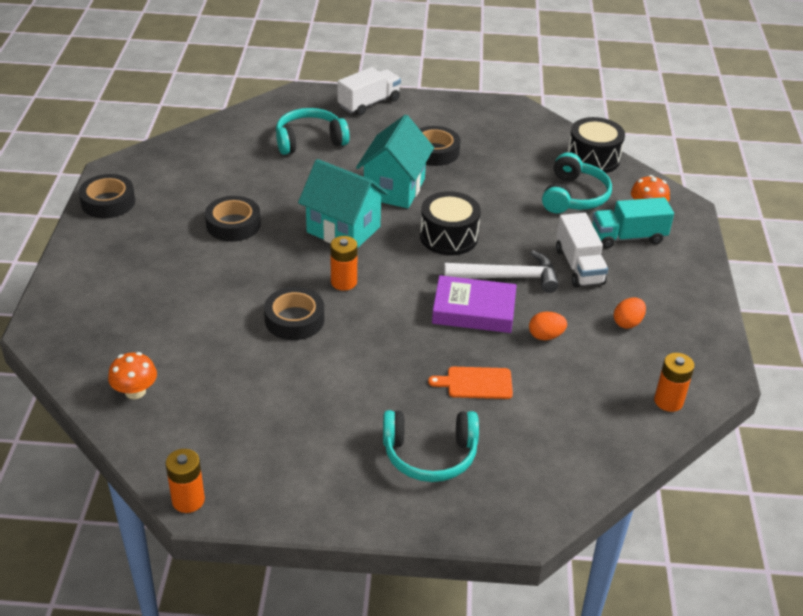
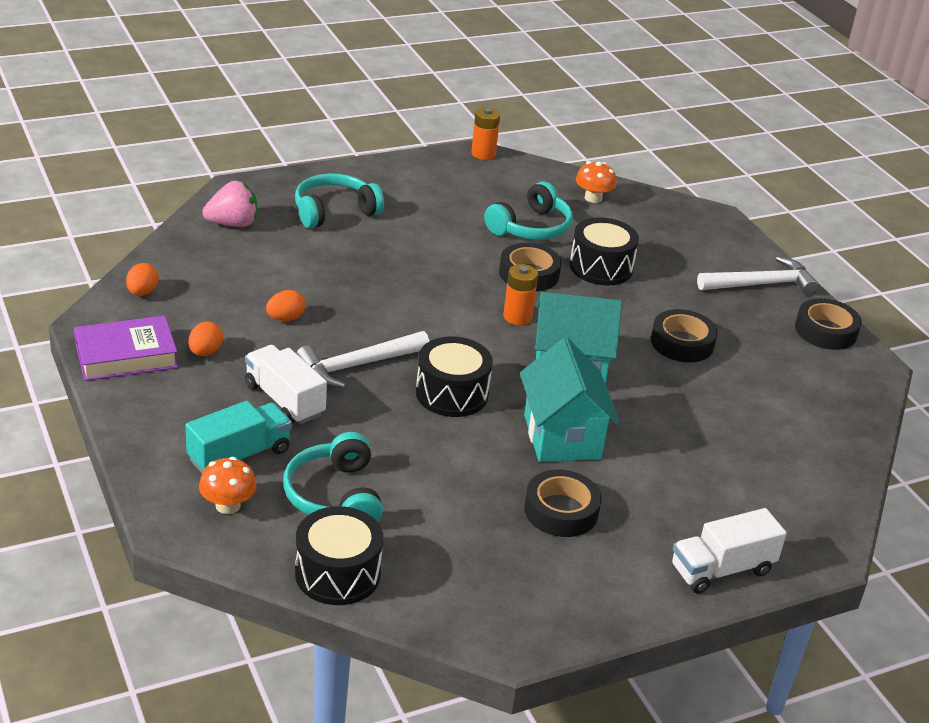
camera: 150 degrees right, 5 degrees down
(101, 252) = (761, 284): none -> white hammer
(221, 308) = (601, 267): none -> black drum
(309, 141) = (726, 475): turquoise headphones -> turquoise headphones (531, 227)
(369, 103) = (722, 570): white truck -> white truck turned 45 degrees clockwise
(473, 310) = (371, 323): purple book -> purple book (126, 355)
(476, 383) = (328, 265): orange cutting board -> none
(549, 468) = (233, 224): none -> pink strawberry
(668, 401) = (142, 292): orange battery -> orange egg

